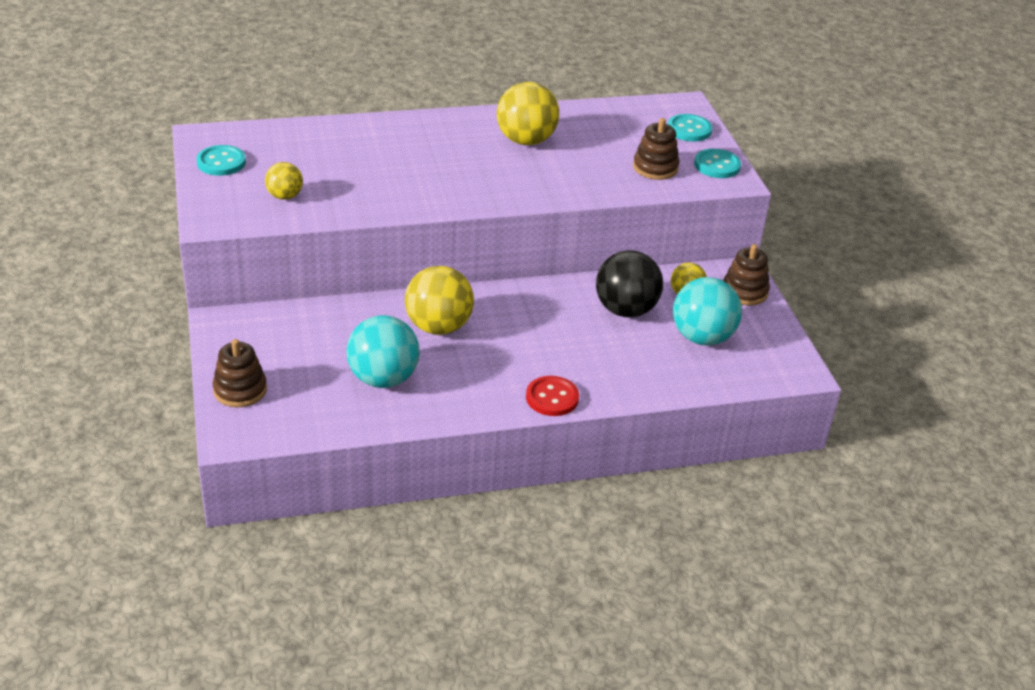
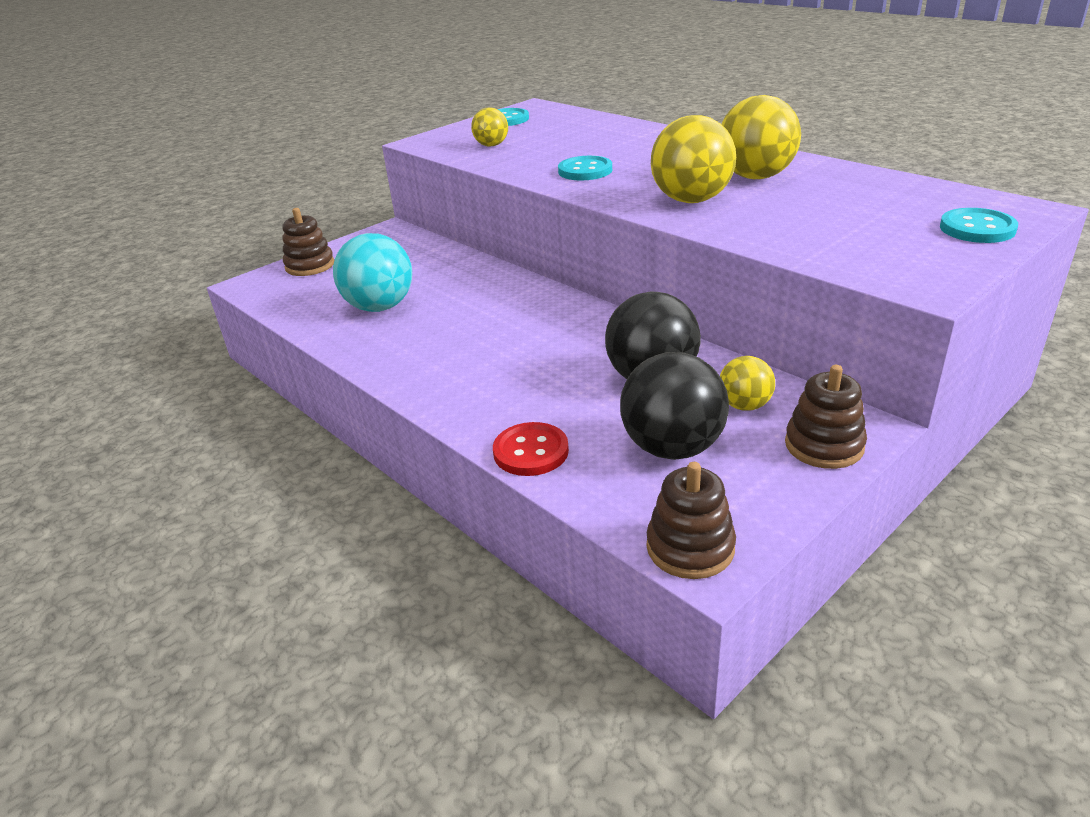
camera: 65 degrees right, 5 degrees down
(438, 327) = (485, 301): yellow ball -> yellow ball (691, 200)
(552, 398) = (436, 393): red button -> red button (531, 451)
(655, 168) = (845, 239): brown stacking toy -> brown stacking toy (690, 547)
(702, 337) = (672, 448): turquoise ball -> black ball
(717, 165) = (936, 266): turquoise button -> turquoise button (585, 171)

